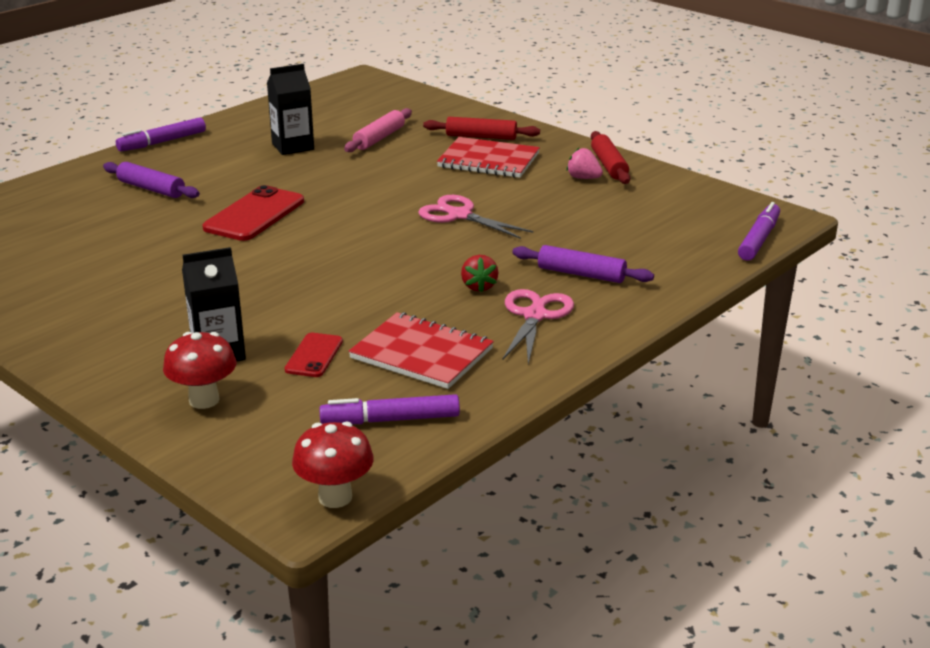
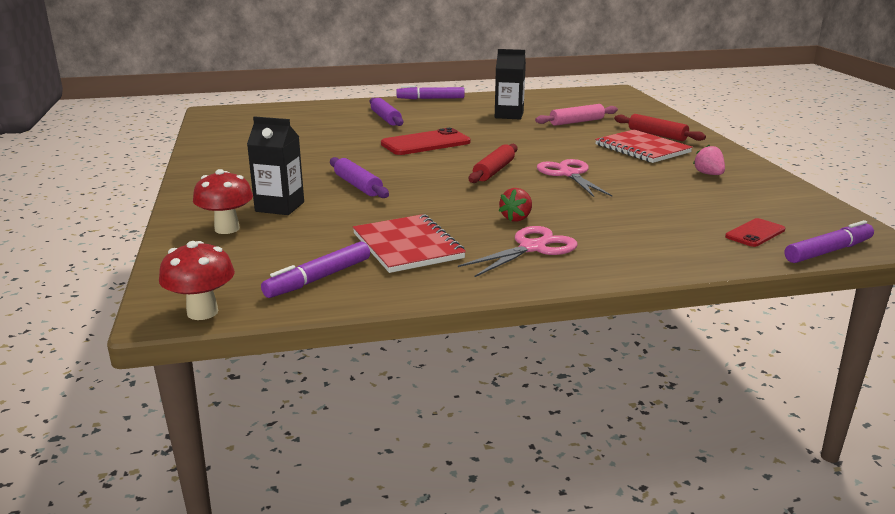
camera: 35 degrees right, 5 degrees down
(314, 355) = (334, 225): red phone -> red phone (755, 233)
(390, 420) = (318, 278): purple marker -> purple marker turned 75 degrees counterclockwise
(581, 274) = (614, 232): purple rolling pin -> purple rolling pin (358, 185)
(609, 165) = (744, 171): red rolling pin -> red rolling pin (493, 171)

